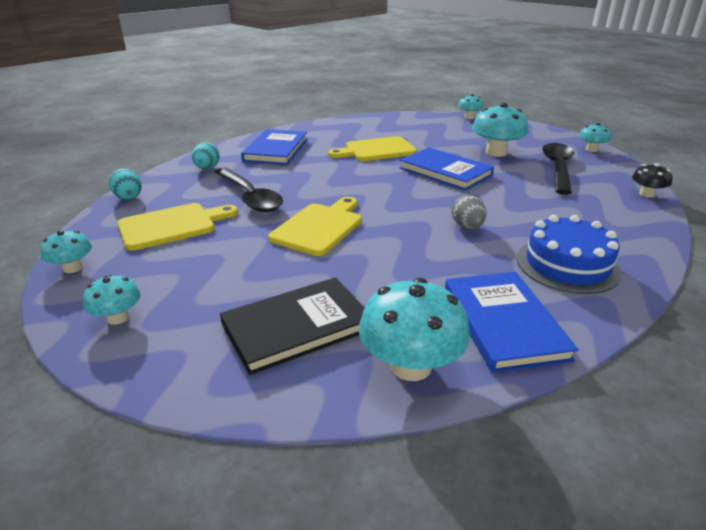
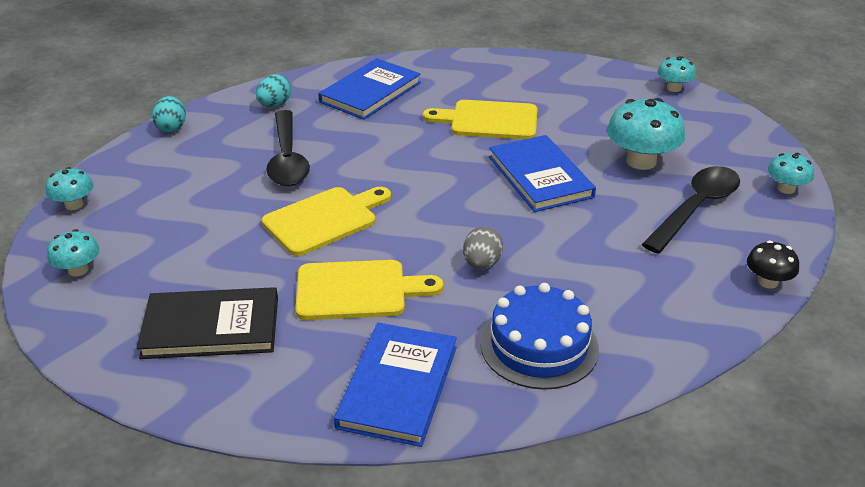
camera: 25 degrees right, 5 degrees up
(172, 226) = (187, 178): yellow cutting board -> yellow cutting board (358, 290)
(410, 366) = (272, 397): turquoise mushroom -> none

